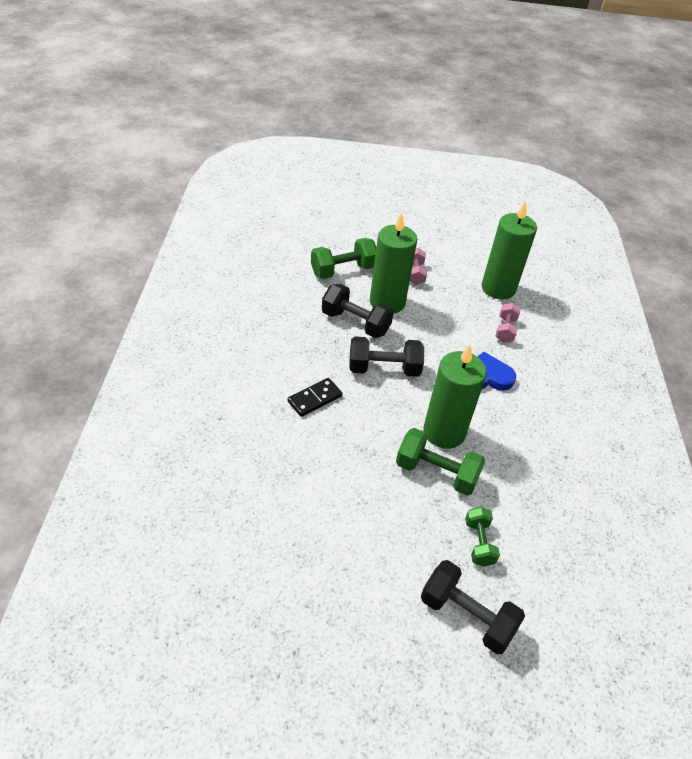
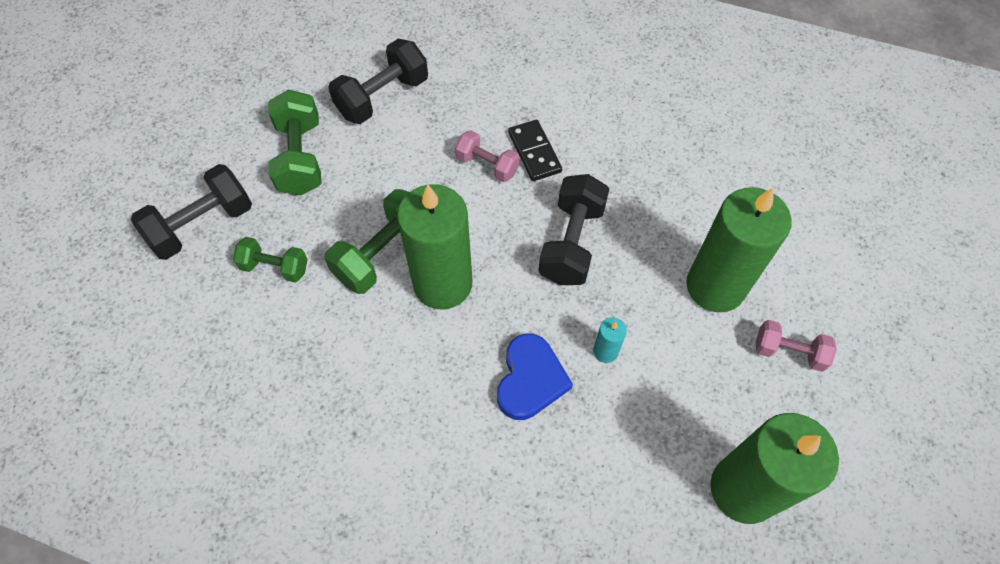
camera: 110 degrees right, 15 degrees up
(343, 270) = (797, 242): green dumbbell -> green dumbbell (300, 157)
(355, 323) = (671, 230): black dumbbell -> black dumbbell (382, 97)
(451, 345) = (605, 351): none -> turquoise candle
(505, 330) = (630, 455): pink dumbbell -> pink dumbbell (487, 165)

